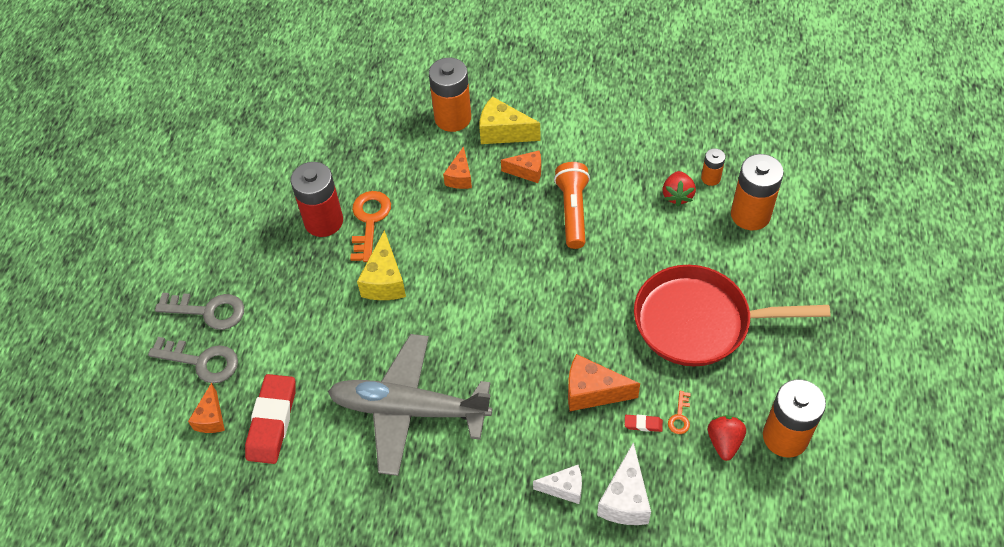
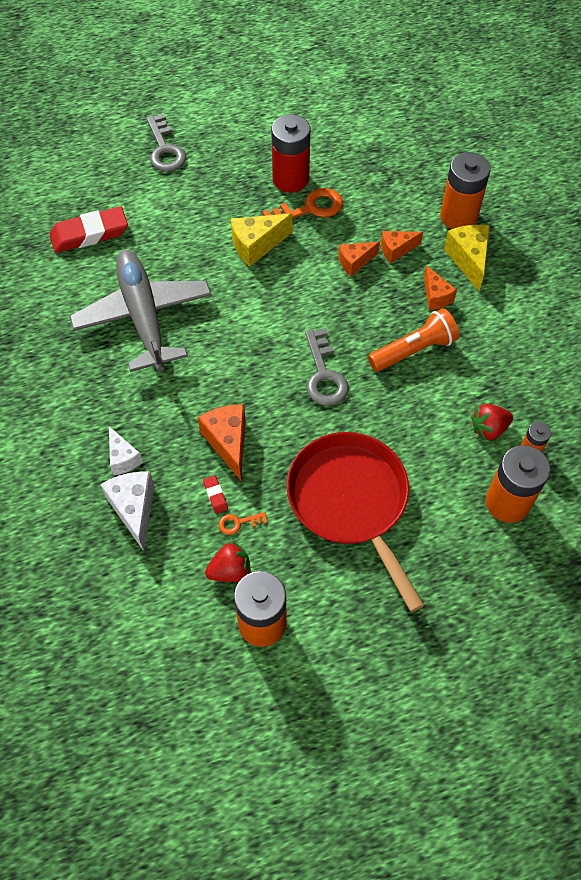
camera: 60 degrees right, 5 degrees up
(201, 361) = (119, 167): grey key -> grey key (324, 375)
(211, 418) = (74, 196): orange cheese -> orange cheese (355, 262)
(625, 499) = (134, 509): white cheese -> white cheese turned 90 degrees clockwise

